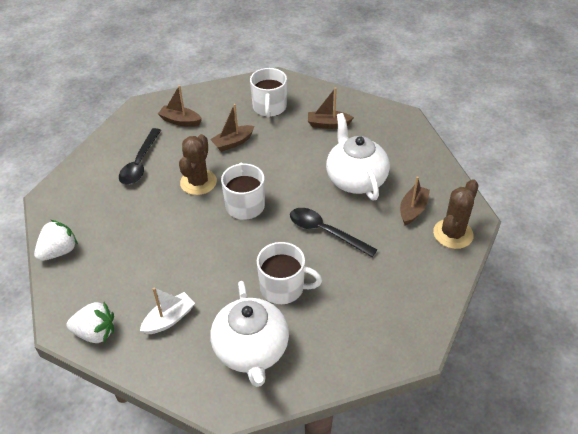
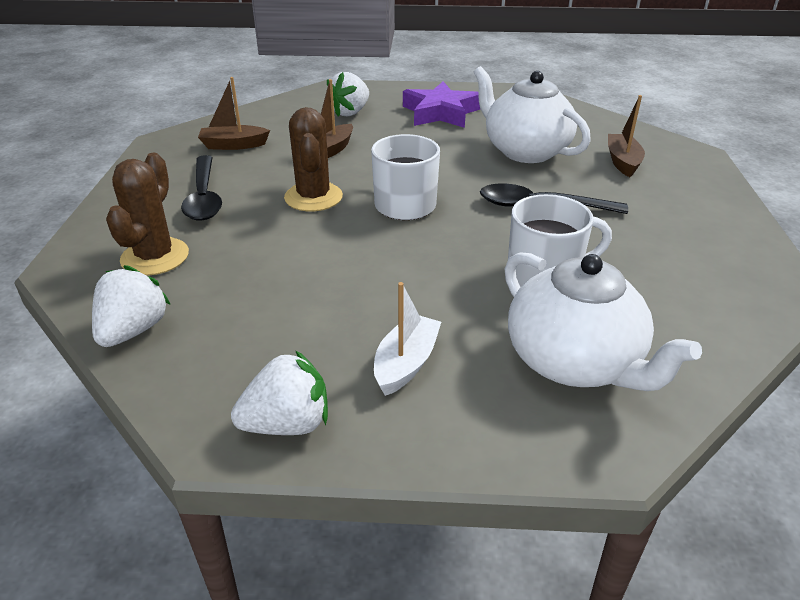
camera: 25 degrees left, 10 degrees down
(269, 107) = (350, 112): white mug -> white strawberry
(328, 124) = (440, 113): brown boat -> purple star
(453, 234) = (692, 172): brown cactus -> brown cactus (155, 257)

